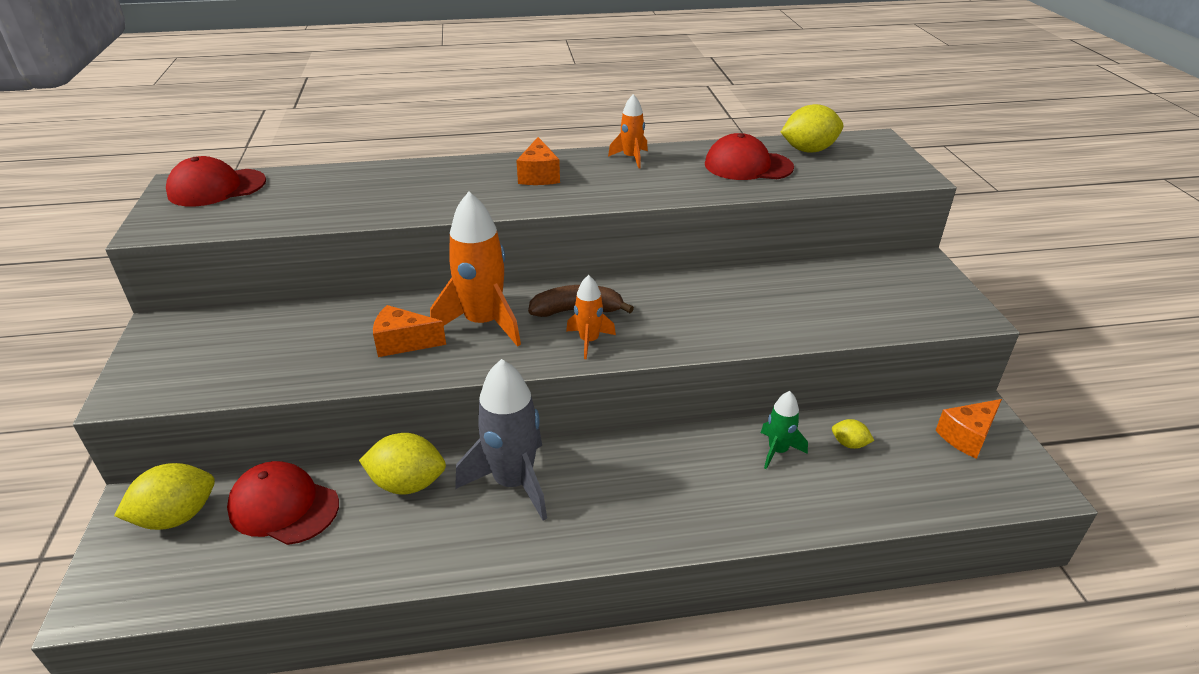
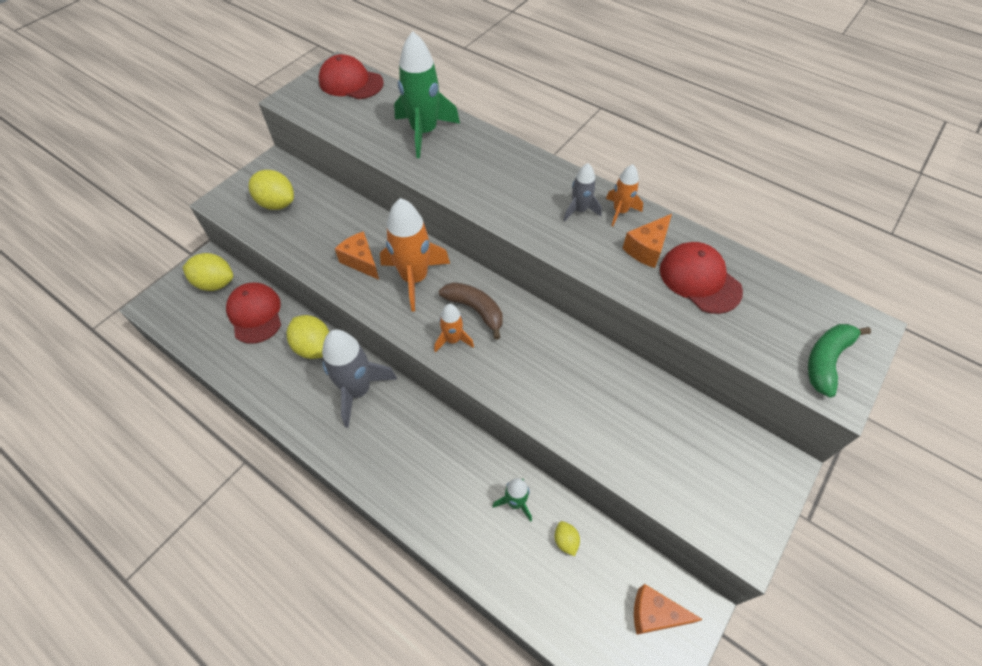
camera: 45 degrees right, 20 degrees up
(369, 187) = (424, 132): none -> green rocket
(539, 175) = (534, 188): orange cheese -> orange cheese (647, 249)
(599, 171) = (579, 210): none -> grey rocket
(808, 150) = (779, 297): yellow lemon -> yellow lemon (277, 203)
(883, 164) = (826, 361): none -> green banana

